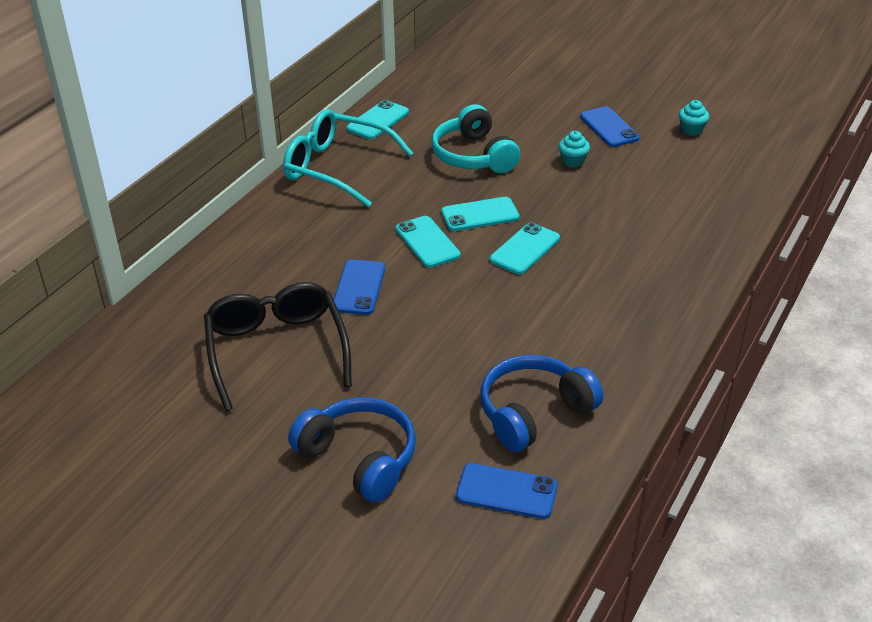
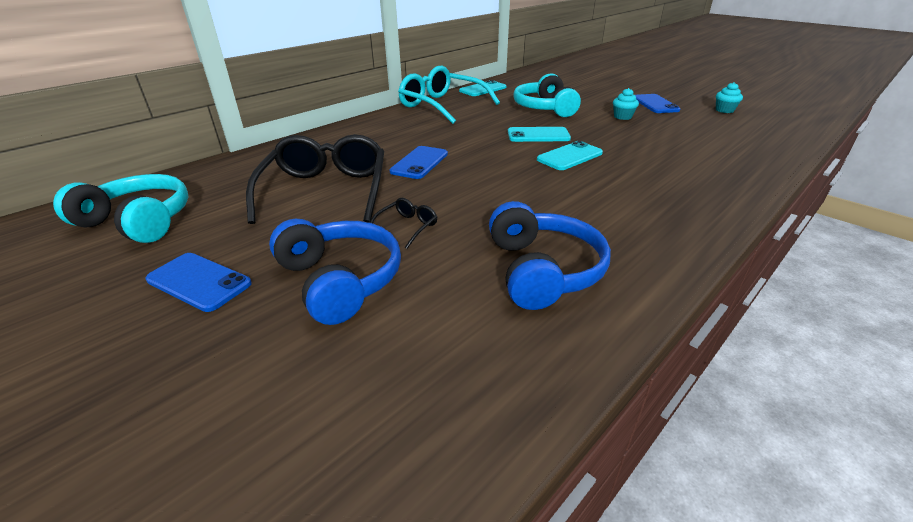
camera: 15 degrees right, 5 degrees down
(100, 430) = (138, 221): none -> turquoise headphones
(390, 385) = (407, 227): none -> black glasses
(427, 242) = (489, 145): turquoise phone -> none
(506, 491) = (484, 343): blue phone -> blue phone (199, 282)
(534, 413) = (542, 270): blue headphones -> blue headphones turned 105 degrees clockwise

